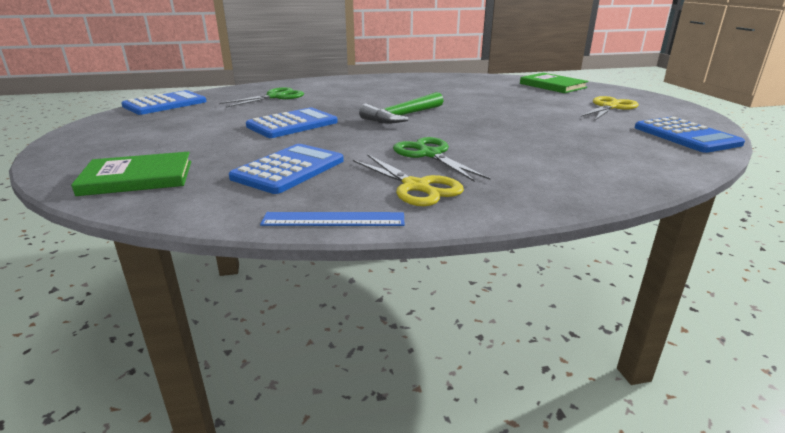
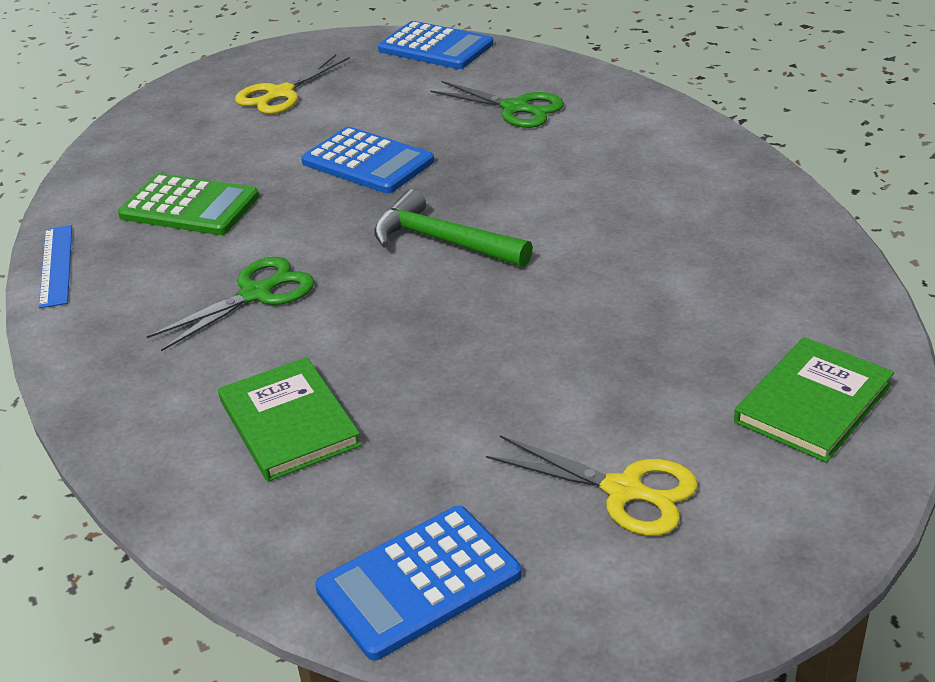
camera: 80 degrees right, 10 degrees up
(137, 178) = (158, 133): green book -> green book (289, 423)
(289, 169) = (189, 206): blue calculator -> green calculator
(416, 187) = (140, 300): yellow scissors -> yellow scissors (280, 94)

